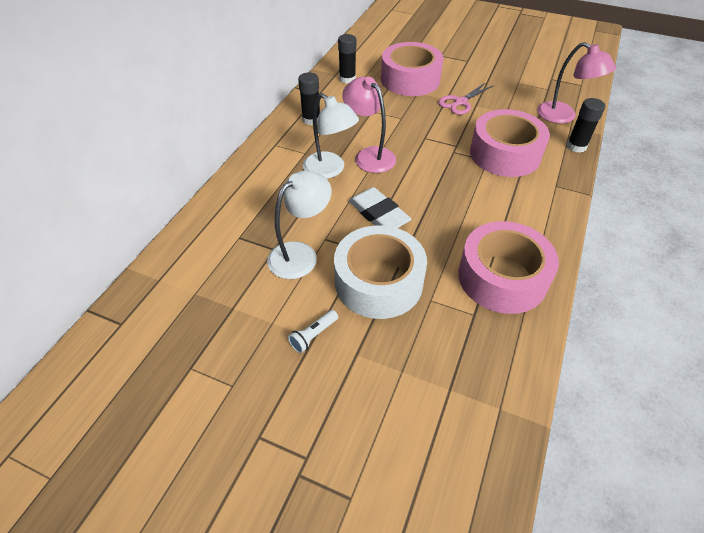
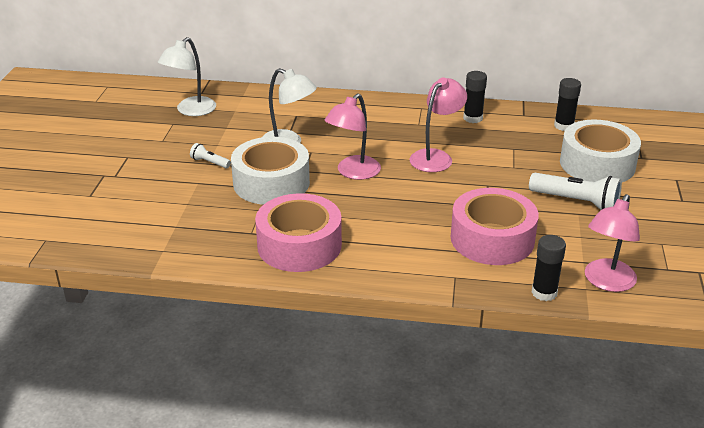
camera: 75 degrees right, 15 degrees down
(330, 170) = (401, 140): white lamp -> white lamp (191, 111)
(378, 214) = (353, 172): white eraser -> pink lamp
(410, 79) = (597, 164): pink tape -> white tape
(460, 102) = (576, 202): pink scissors -> white flashlight

